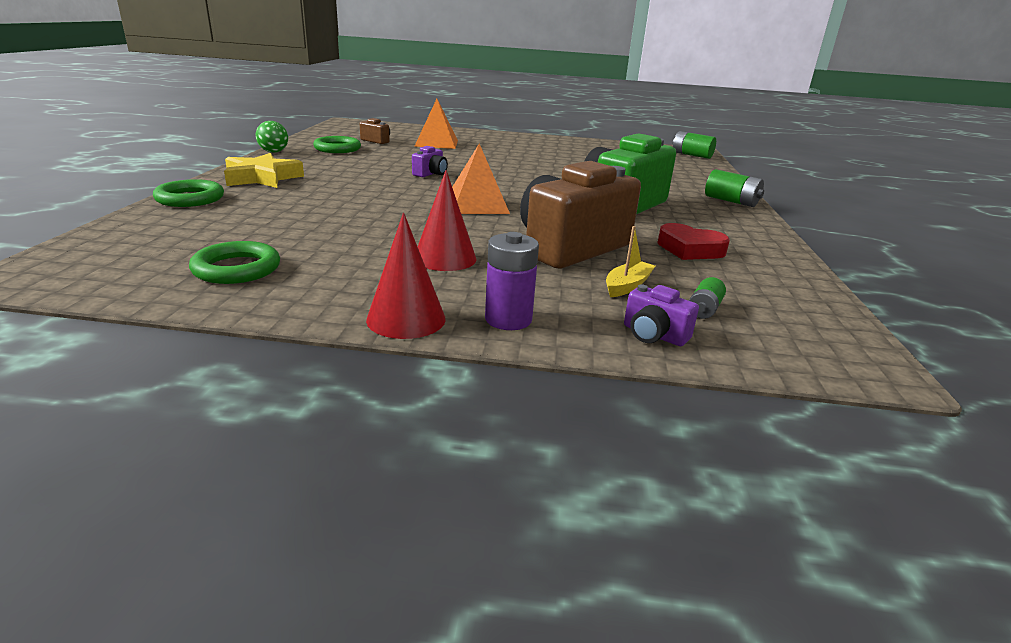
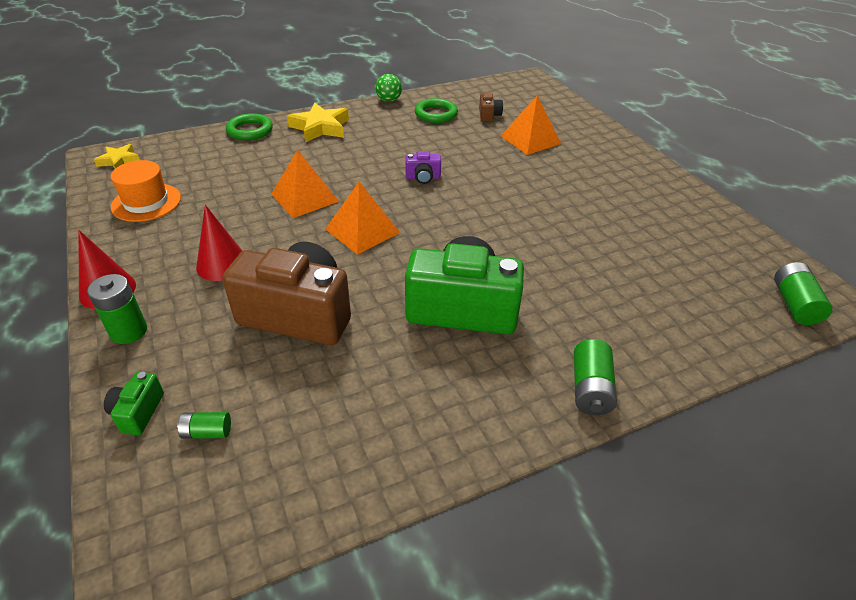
camera: 60 degrees right, 15 degrees up
(76, 266) = (119, 160): none -> yellow star
(237, 269) = (146, 202): green ring -> orange hat
(383, 209) = (304, 197): none -> orange pyramid
(508, 319) = (129, 331): purple battery -> green battery
(627, 286) = (230, 372): yellow boat -> none
(654, 335) = (138, 412): purple camera -> green camera
(689, 249) = (362, 390): red heart -> none

